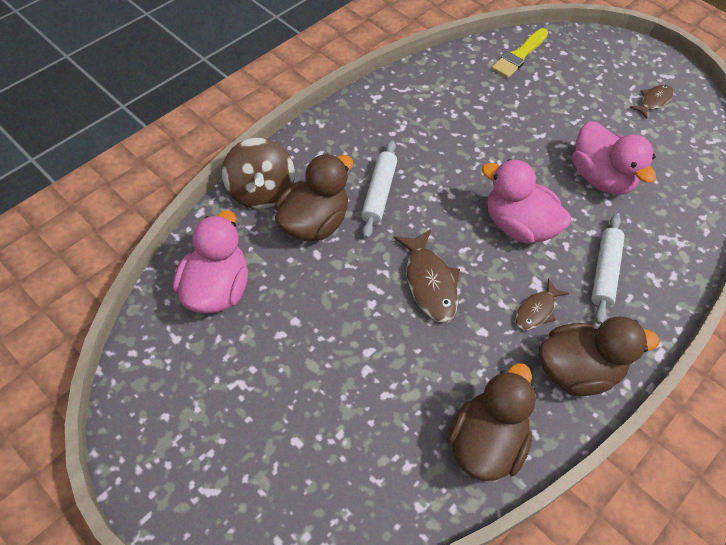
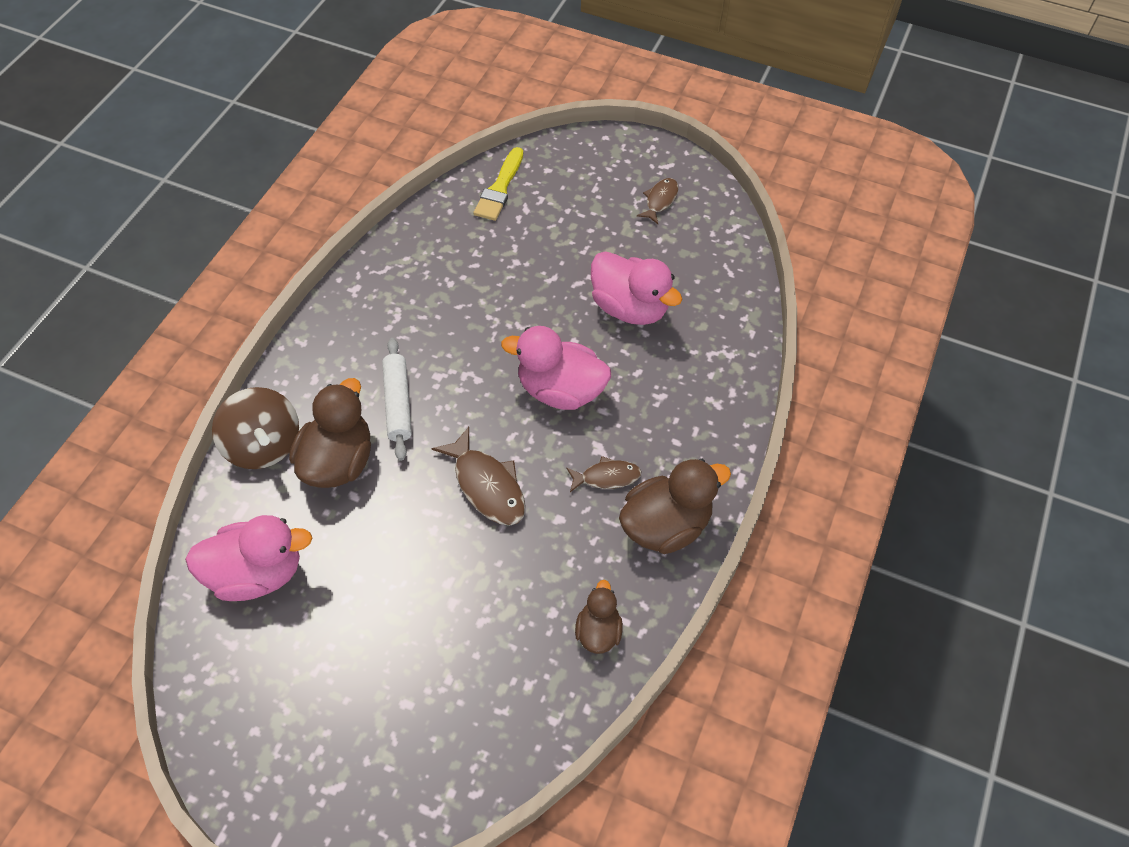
camera: 20 degrees left, 0 degrees up
(217, 289) = (256, 573): pink duck -> pink duck turned 90 degrees clockwise
(486, 442) = (598, 631): brown duck -> brown duck, size x0.58
(536, 310) = (607, 477): brown fish -> brown fish turned 120 degrees counterclockwise
(604, 272) = (663, 412): white rolling pin -> none

